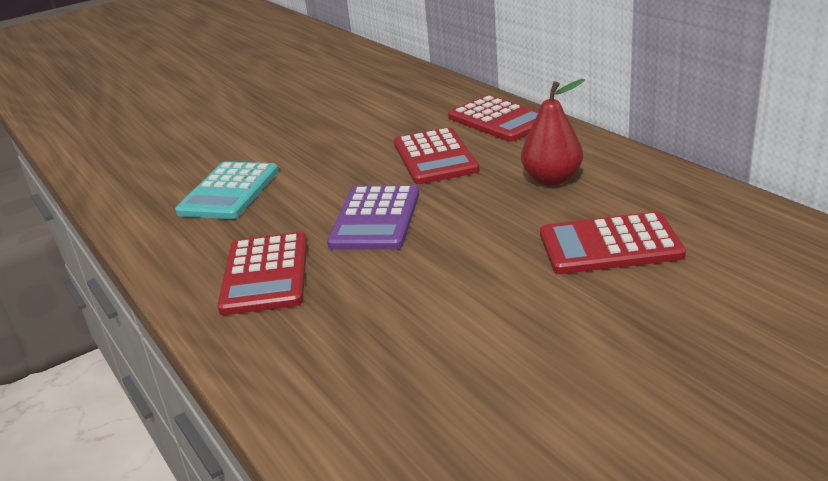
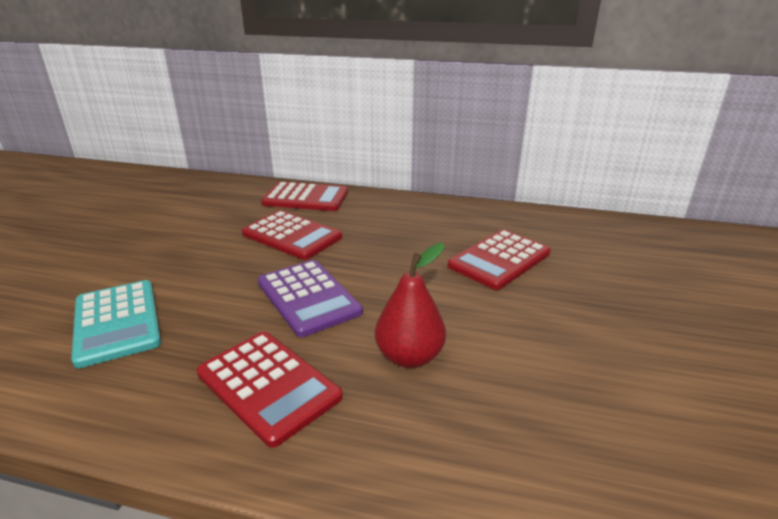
camera: 45 degrees left, 0 degrees up
(552, 179) = (402, 228): red pear -> red pear (409, 356)

